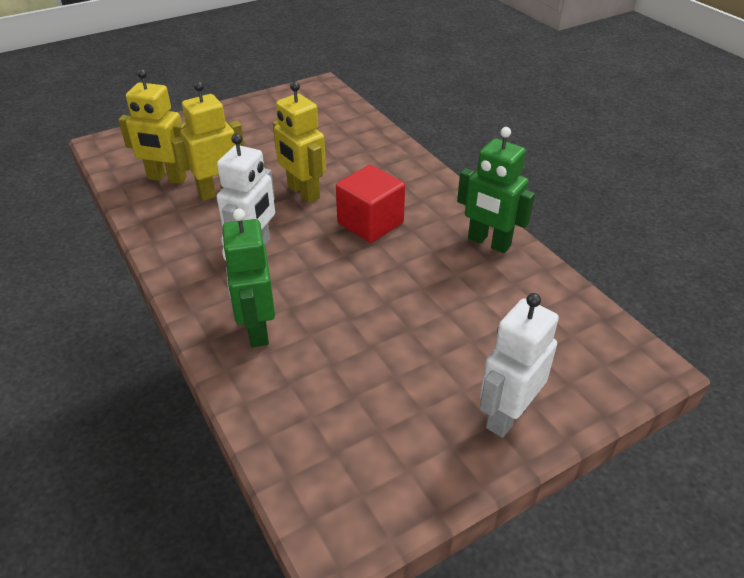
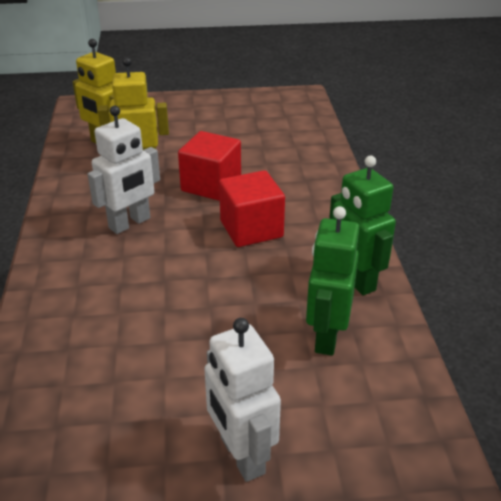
camera: 25 degrees right, 5 degrees down
(257, 329) = (78, 293): green robot -> green robot (326, 336)
(303, 192) = (211, 185): yellow robot -> red cube
(507, 415) = (241, 455): white robot -> white robot turned 90 degrees counterclockwise

